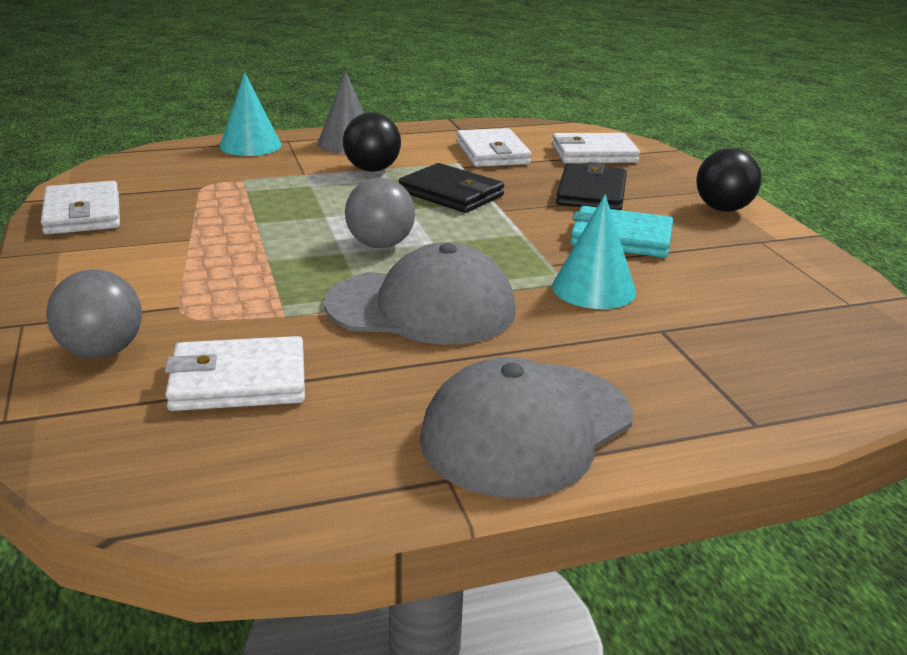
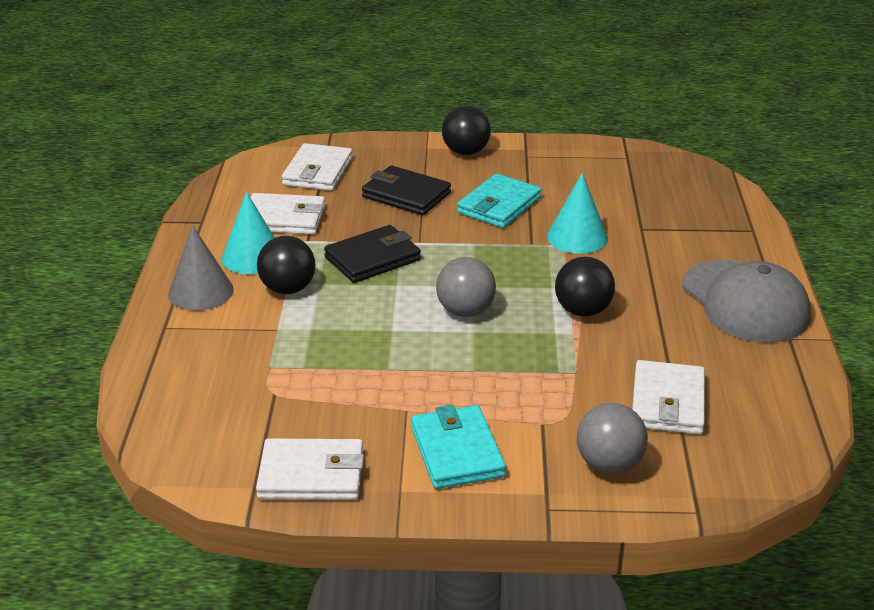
camera: 70 degrees left, 5 degrees up
(121, 268) = (457, 452): none -> turquoise wallet
(250, 145) = (166, 353): turquoise cone -> turquoise cone (252, 257)
(422, 307) = (583, 311): grey cap -> black ball

